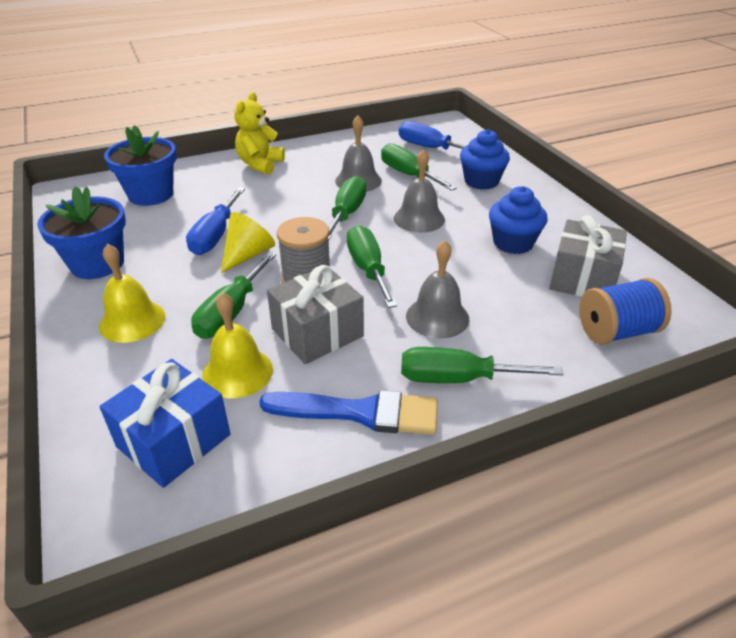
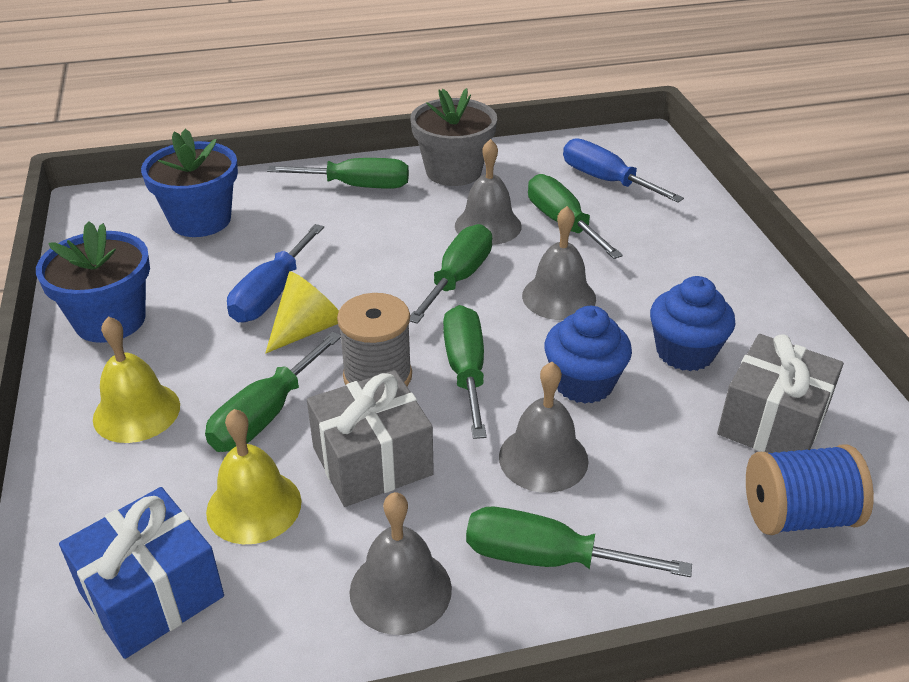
camera: 10 degrees right, 0 degrees up
(260, 164) = (357, 186): yellow teddy bear -> green screwdriver
(325, 150) = (453, 171): none -> grey flower pot
(360, 412) = (400, 590): blue brush -> grey bell
(481, 181) = (666, 244): blue cupcake -> blue cupcake (583, 383)

